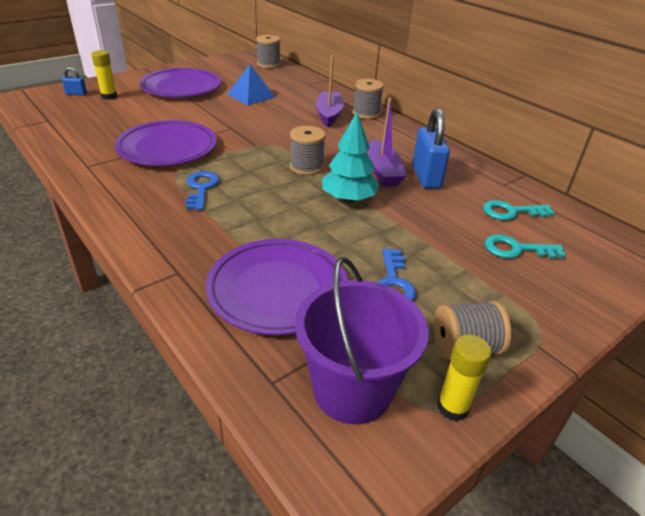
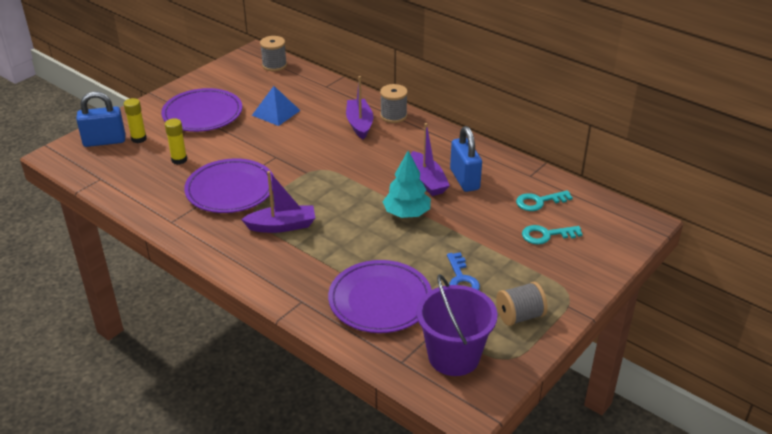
camera: 10 degrees left, 0 degrees up
(76, 94) = (104, 141): blue padlock -> blue padlock, size x2.12
(201, 188) = (282, 226): blue key -> purple boat
(306, 167) = (361, 188): grey spool -> none
(452, 407) = (518, 354): yellow glue stick -> yellow glue stick (179, 160)

